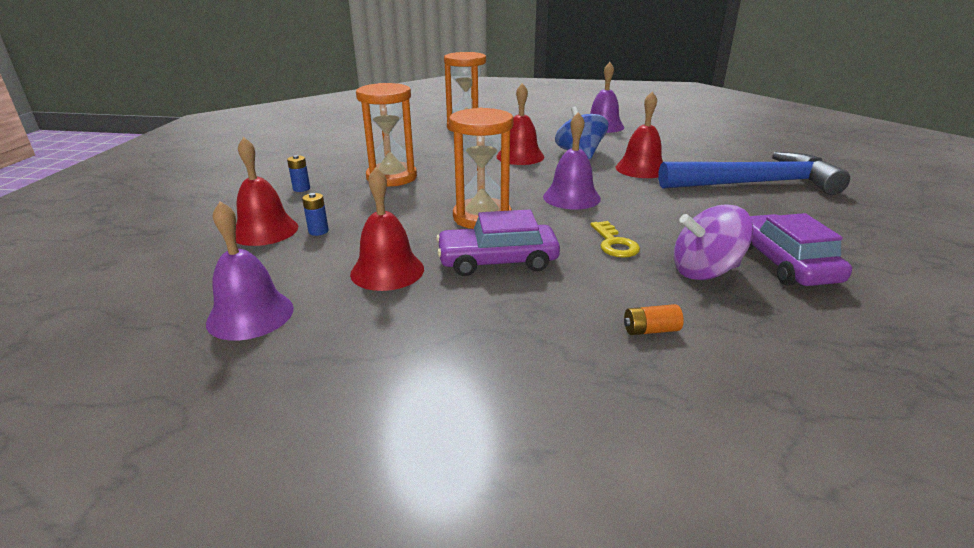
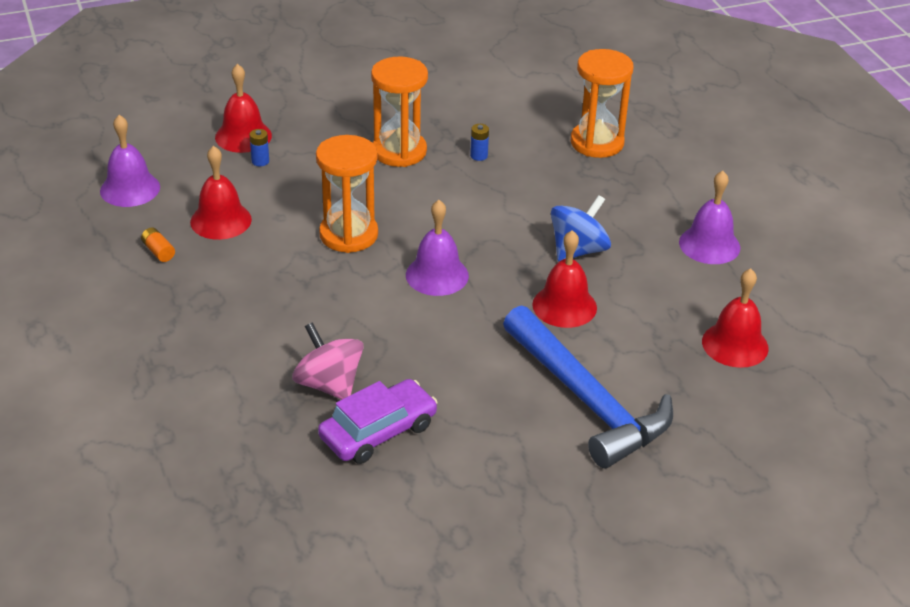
camera: 60 degrees right, 10 degrees up
(301, 189) = (333, 115): blue battery -> blue battery (479, 156)
(497, 261) = (272, 268): purple car -> none
(520, 156) = (529, 211): red bell -> red bell (735, 344)
(614, 243) = (348, 323): yellow key -> none
(650, 330) = (215, 368): orange battery -> orange battery (158, 251)
(705, 271) = (329, 384): purple spinning top -> pink spinning top

